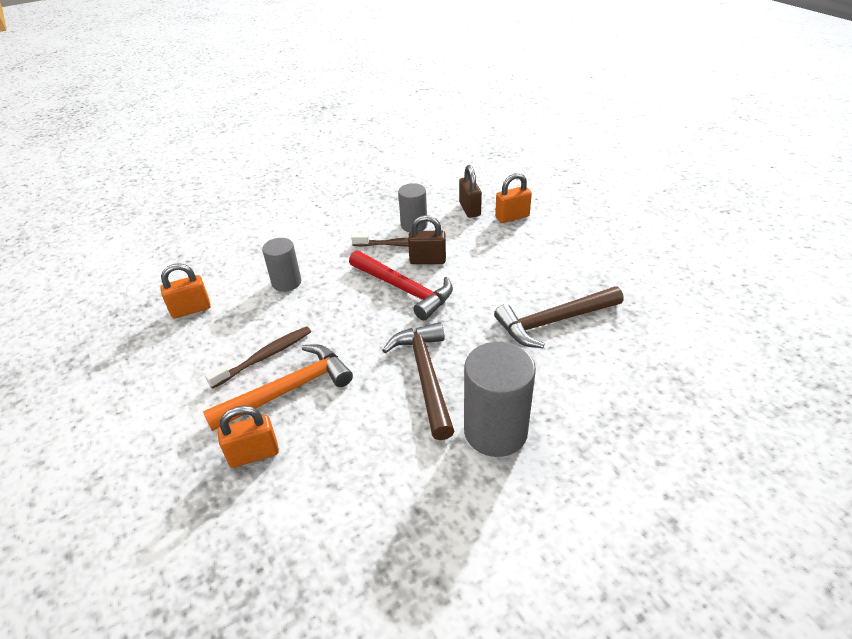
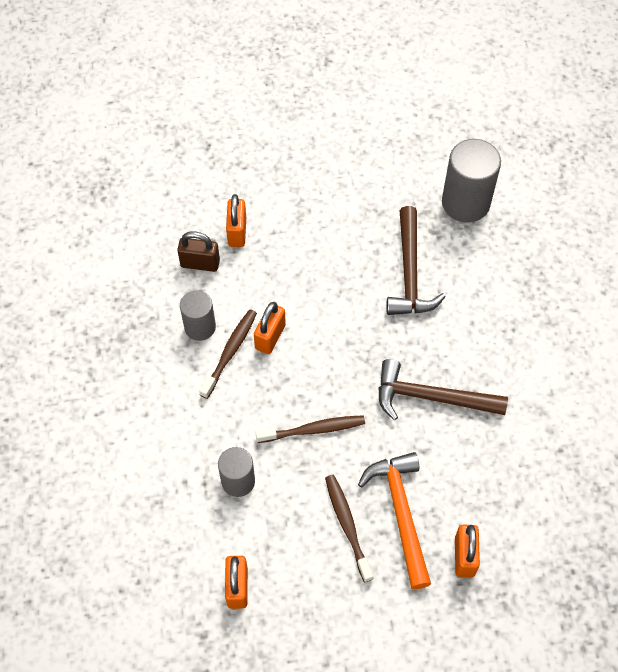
camera: 70 degrees left, 20 degrees up
(352, 309) = (313, 429): none -> brown toothbrush
(404, 289) = (306, 374): red hammer -> none
(427, 260) = (270, 337): brown padlock -> orange padlock
(495, 431) = (510, 370): grey cylinder -> grey cylinder (465, 203)

